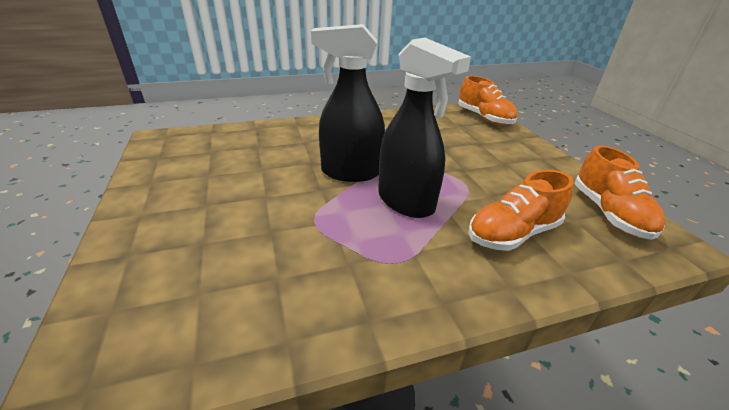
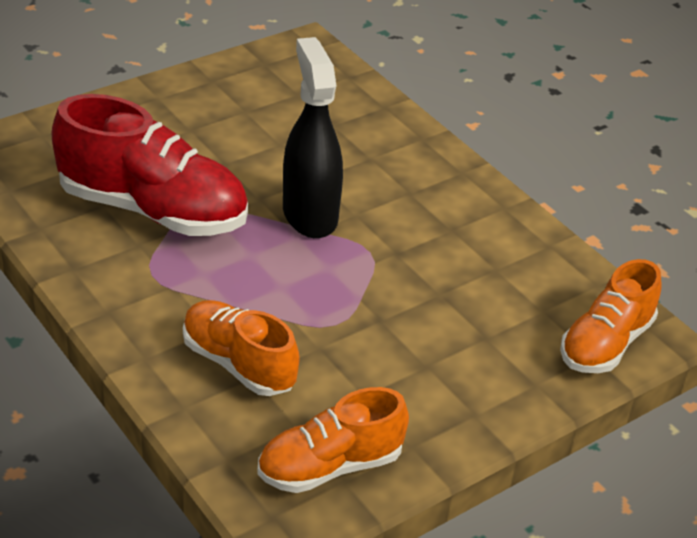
camera: 70 degrees right, 5 degrees up
(304, 245) = (153, 210): none -> red shoe
(406, 202) = (264, 271): black spray bottle -> none

